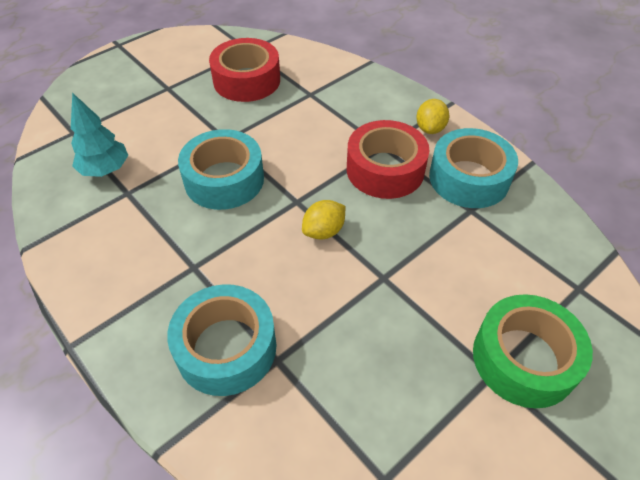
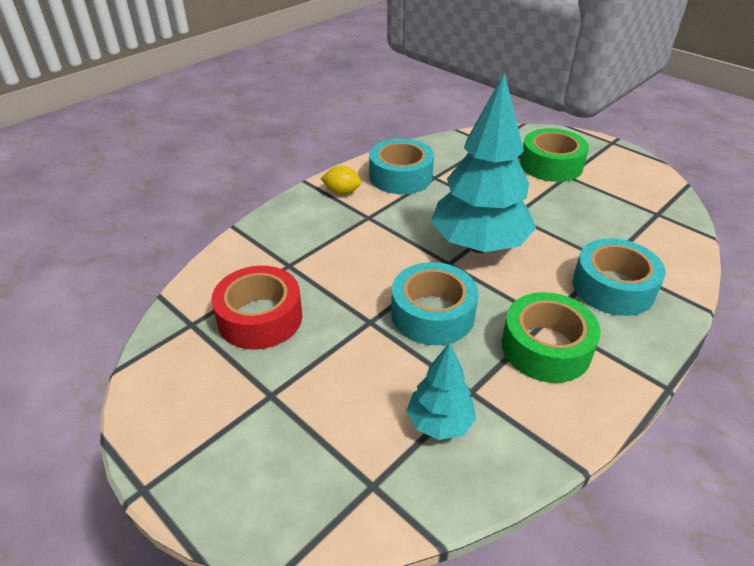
camera: 95 degrees left, 10 degrees down
(155, 256) = (546, 347): none -> green tape
(323, 231) = (479, 245): yellow lemon -> turquoise tree
(385, 169) = (398, 215): red tape -> none

